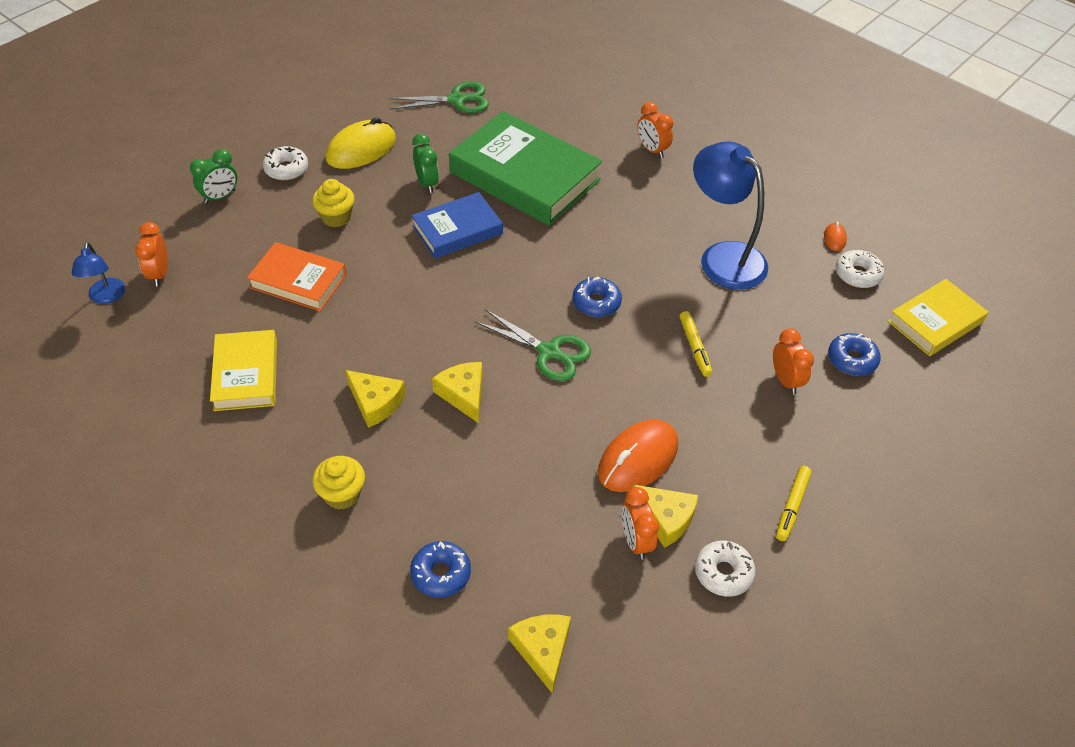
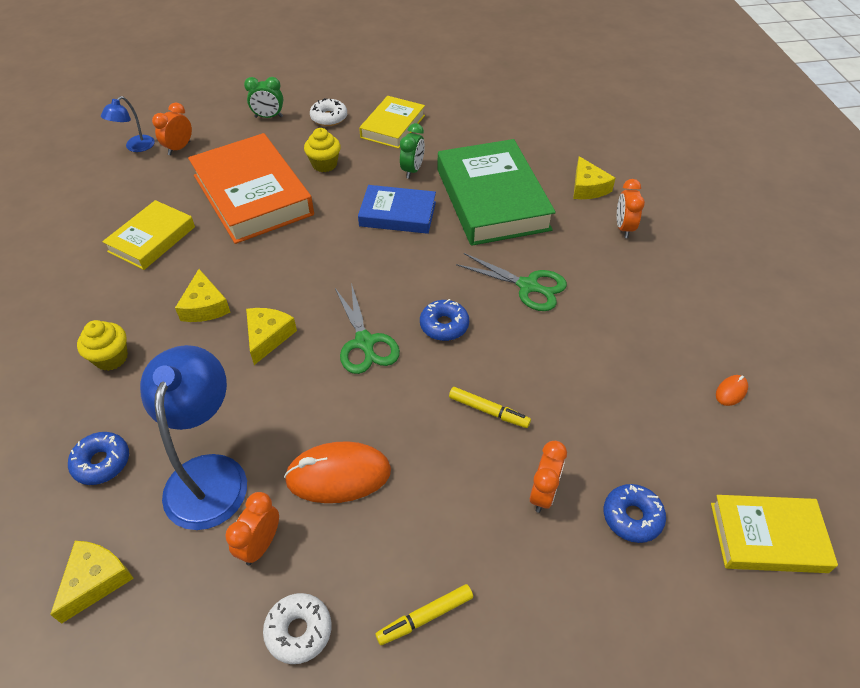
camera: 40 degrees right, 0 degrees up
(298, 281) = (253, 195): orange book -> orange book, size x1.74
(361, 149) = (393, 126): yellow mouse -> yellow book
(456, 100) = (499, 122): green scissors -> green scissors (528, 286)
(665, 518) = (305, 543): yellow cheese -> yellow cheese (587, 187)
(694, 347) = (488, 411): yellow marker -> yellow marker turned 90 degrees counterclockwise
(723, 257) = (597, 348): blue lamp -> blue lamp (209, 474)
(857, 274) = (722, 439): white donut -> none

